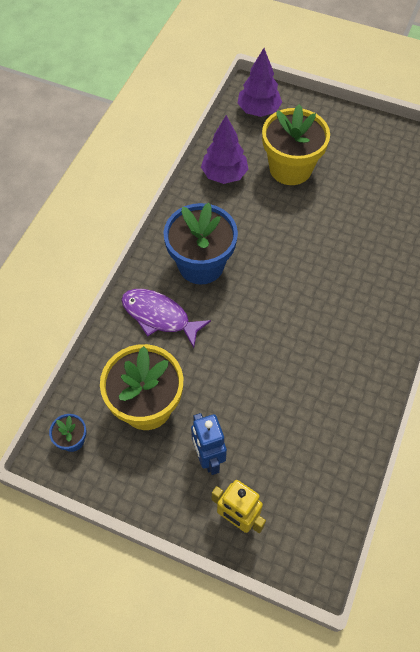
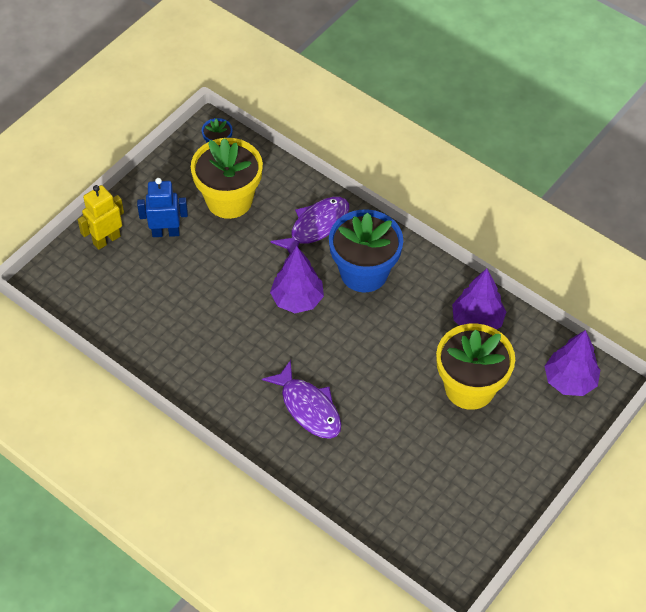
camera: 105 degrees right, 5 degrees down
(250, 310) = (297, 299): none -> purple tree
(359, 273) = (308, 407): none -> purple fish

